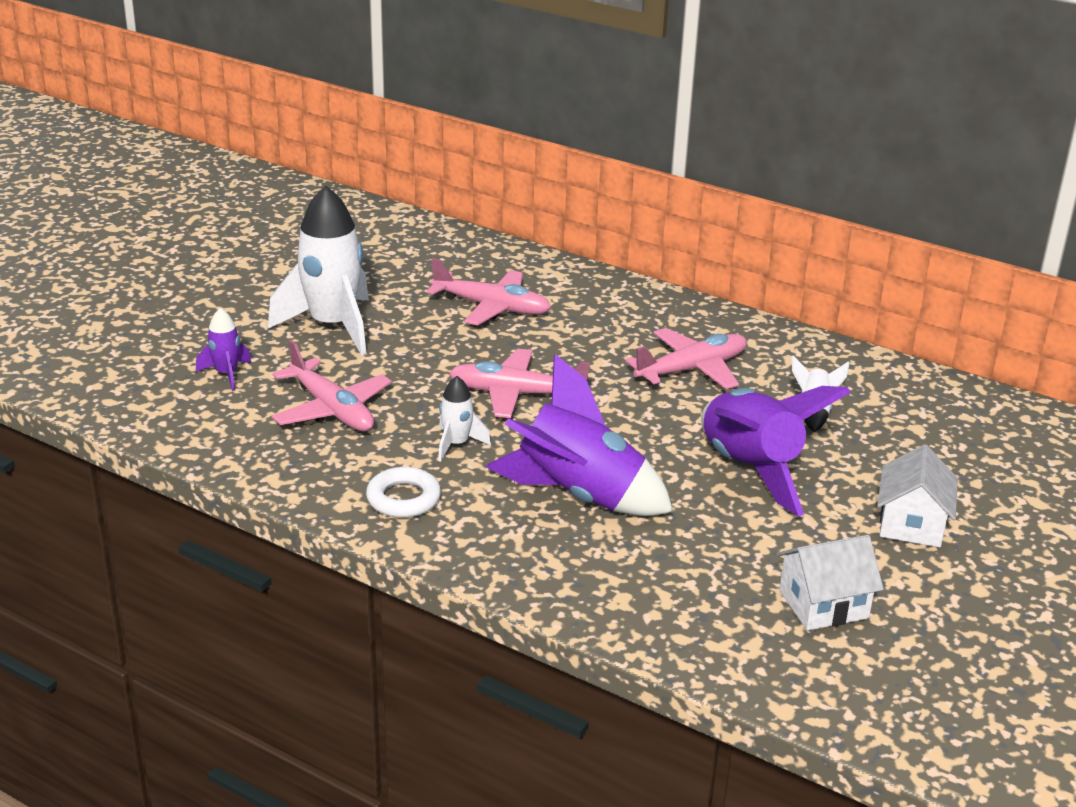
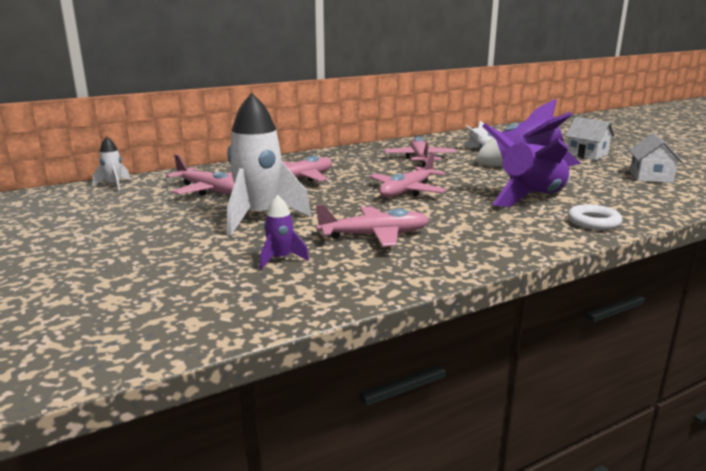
camera: 60 degrees left, 10 degrees down
(396, 268) = (209, 190): none -> pink plane
(403, 499) = (508, 235): white ring -> white ring (593, 222)
(457, 444) = (452, 212): white rocket -> white rocket (114, 185)

